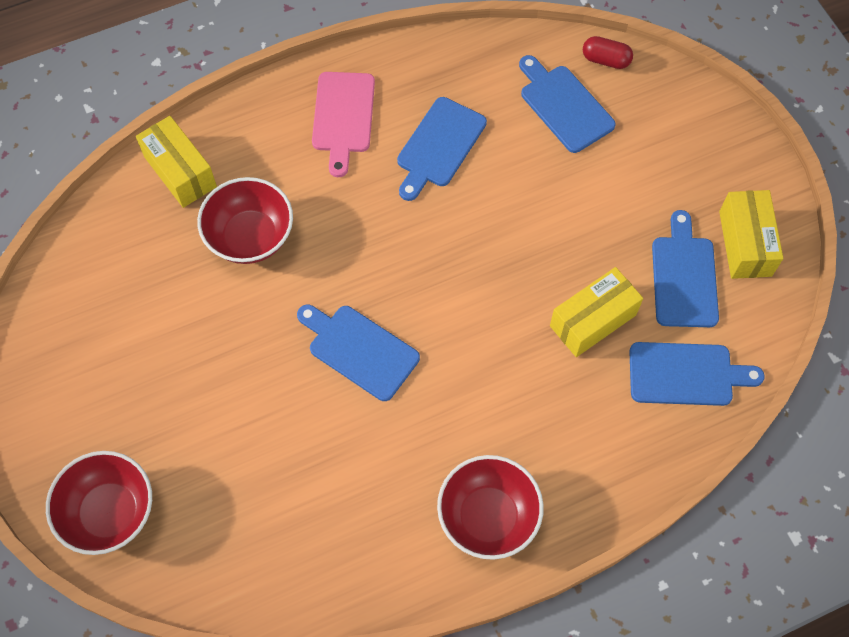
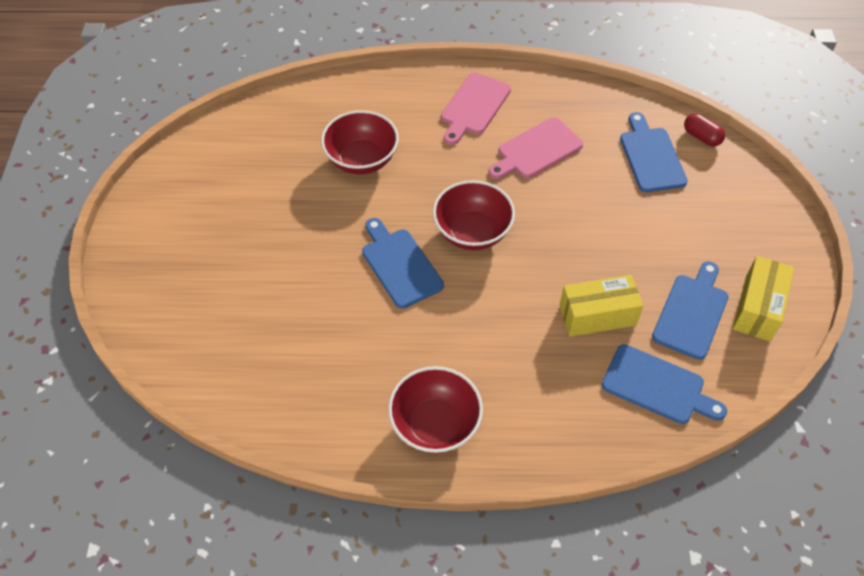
camera: 25 degrees right, 10 degrees down
(109, 512) = (156, 301): red bowl -> red bowl (472, 232)
(180, 171) = (336, 101): yellow box -> none
(439, 146) = (536, 150): blue cutting board -> pink cutting board

